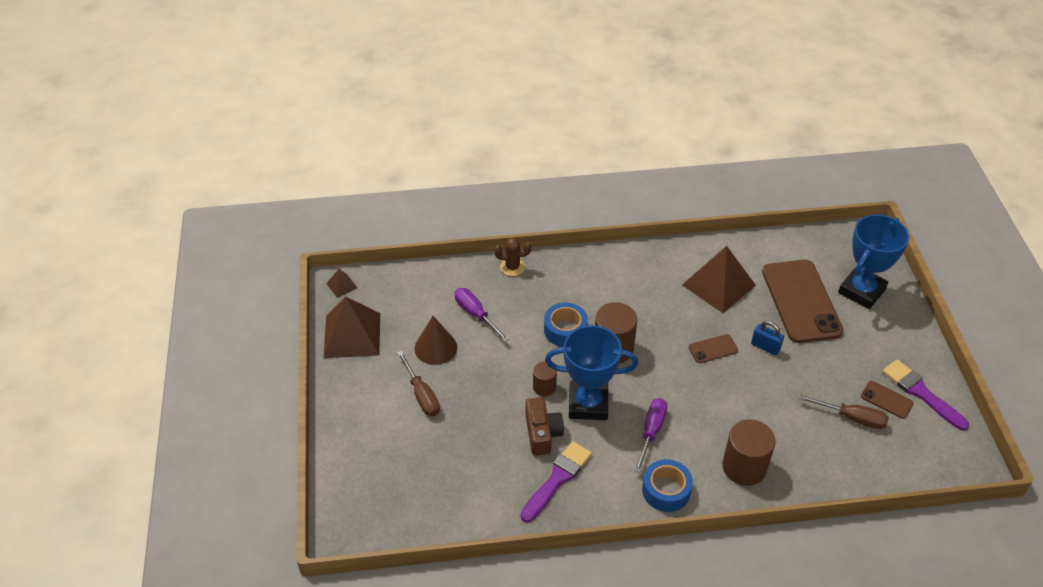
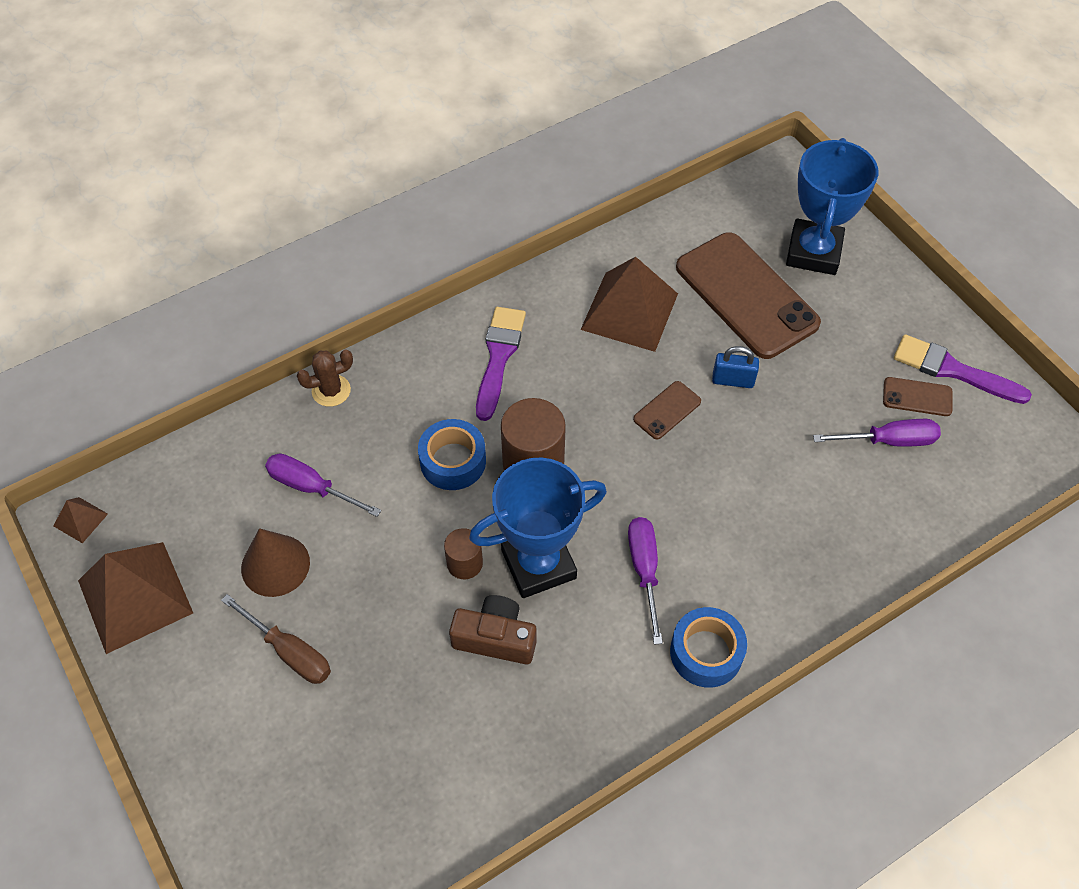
camera: 25 degrees left, 10 degrees up
(542, 433) = (495, 638): brown camera -> brown camera turned 45 degrees counterclockwise
(557, 479) = (550, 701): purple brush -> purple brush (499, 357)
(744, 467) = (790, 571): brown cylinder -> none
(852, 418) = (889, 441): brown screwdriver -> purple screwdriver

